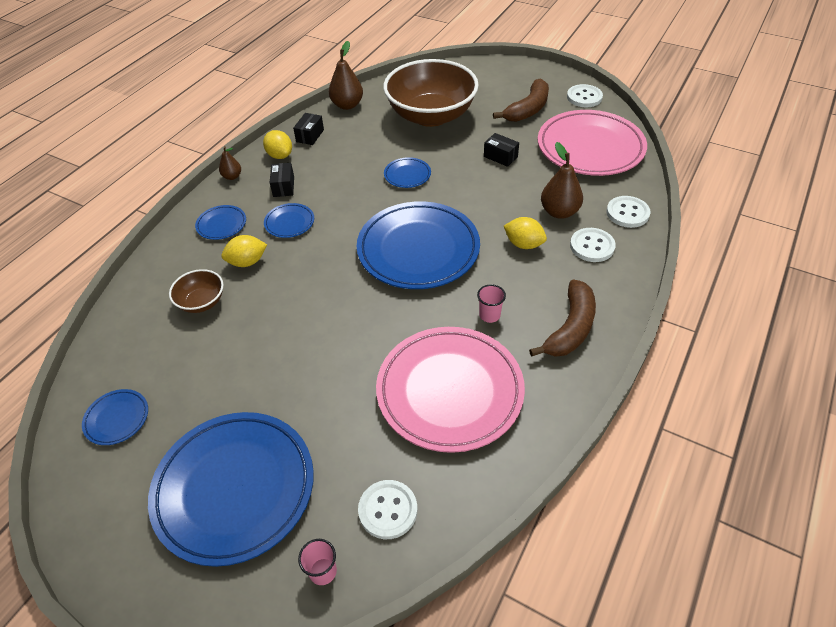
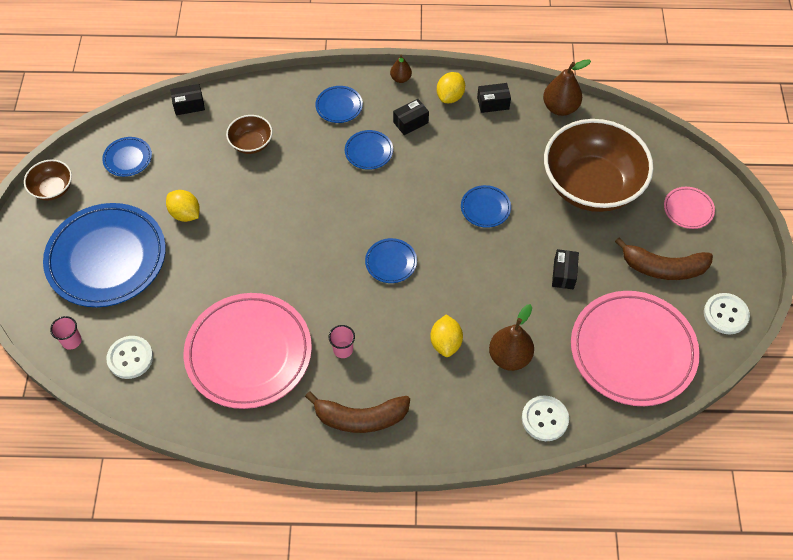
camera: 60 degrees right, 10 degrees up
(84, 517) = (53, 189): none -> brown bowl
(103, 337) = (189, 105): none -> black box
(247, 262) = (308, 148): yellow lemon -> yellow lemon (185, 214)
(418, 249) = (391, 262): blue plate -> blue plate, size x0.43
(486, 82) = (688, 209): none -> pink plate
(592, 246) = (476, 402): white button -> none

